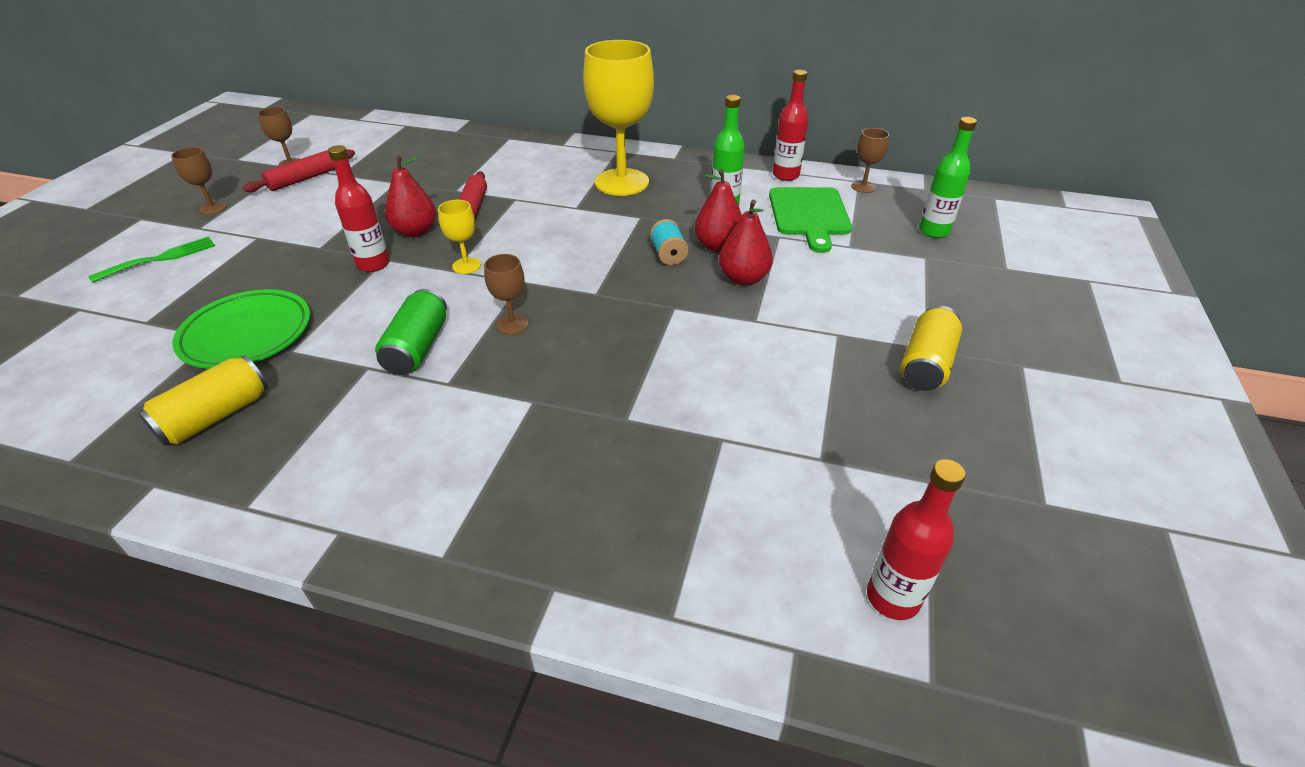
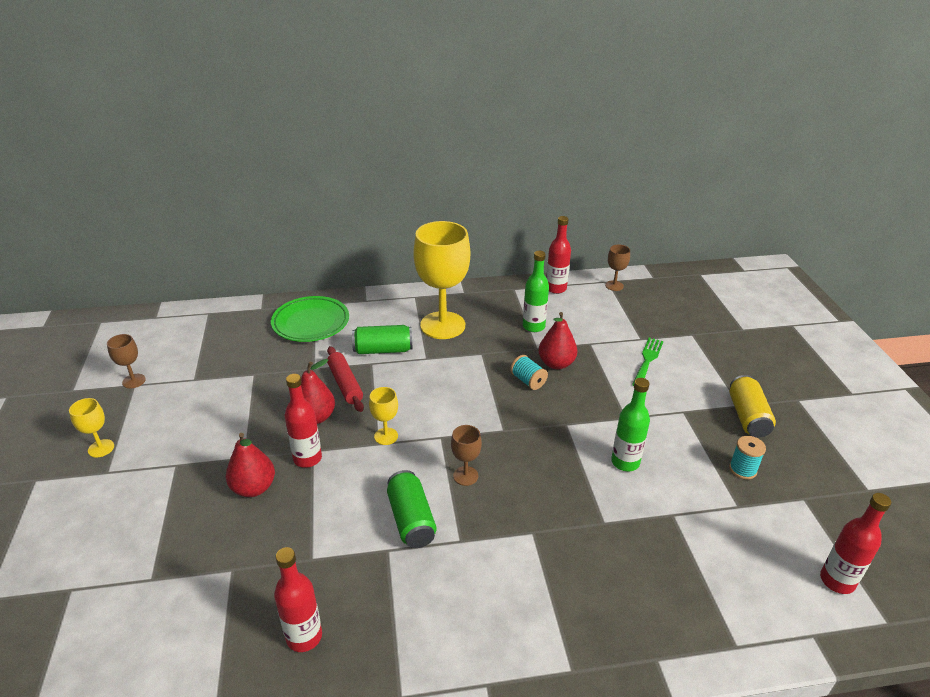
camera: 25 degrees left, 5 degrees down
(161, 258) = (101, 514): green fork -> green fork (647, 360)
(213, 208) = (101, 448): brown goblet -> yellow goblet
(216, 416) = (304, 636): yellow can -> red bottle
(247, 334) = (259, 558): green plate -> green plate (311, 323)
(304, 179) = (163, 393): red rolling pin -> none
(538, 190) = (383, 350): none -> green can
(743, 278) = (593, 386): red pear -> red pear (253, 488)
(809, 215) = (596, 319): green cutting board -> none
(865, 420) = (742, 469): none -> turquoise spool
(934, 231) = (682, 311): green bottle -> green bottle (625, 462)

